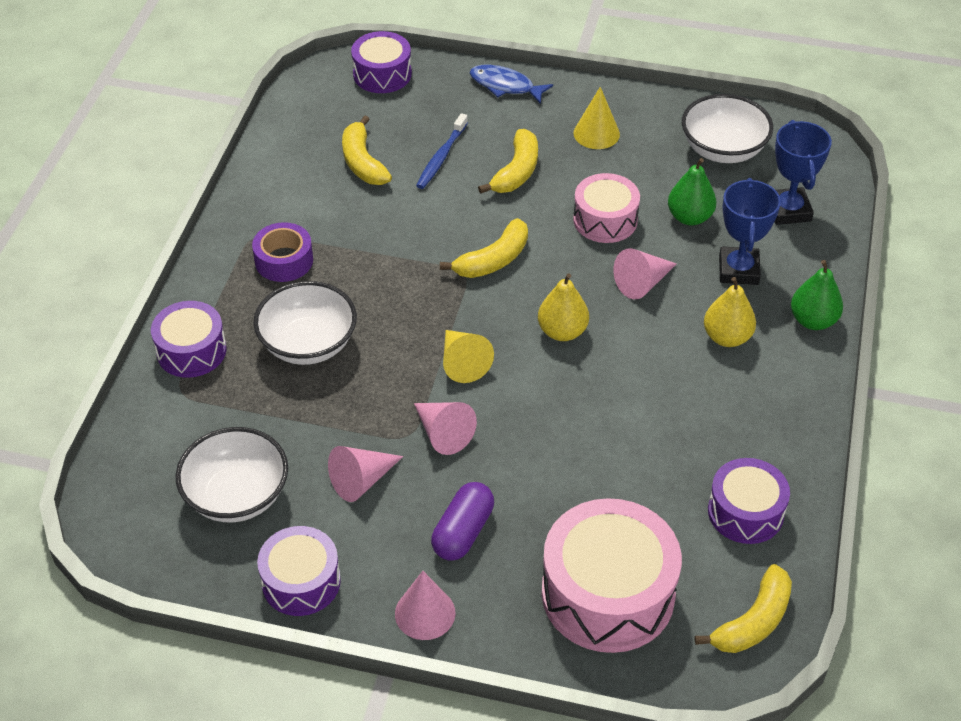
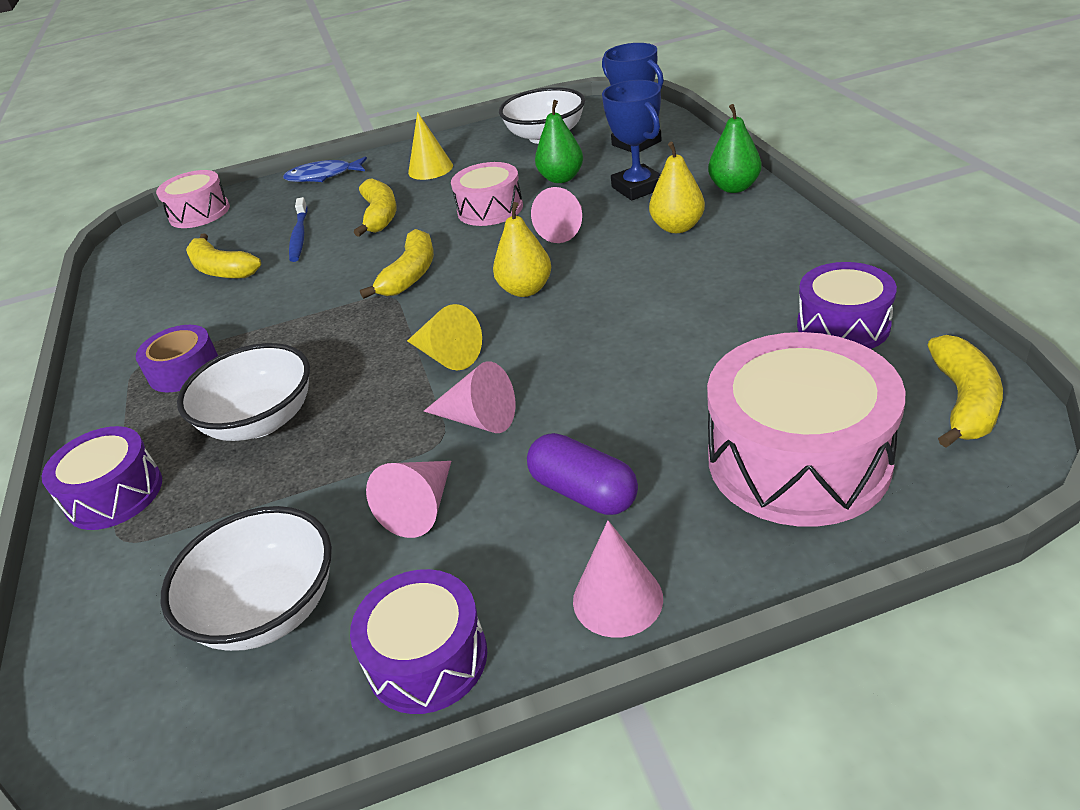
camera: 25 degrees left, 10 degrees down
(382, 74) = (199, 213): purple drum -> pink drum
(463, 532) = (583, 492): purple capsule -> purple capsule turned 45 degrees counterclockwise

